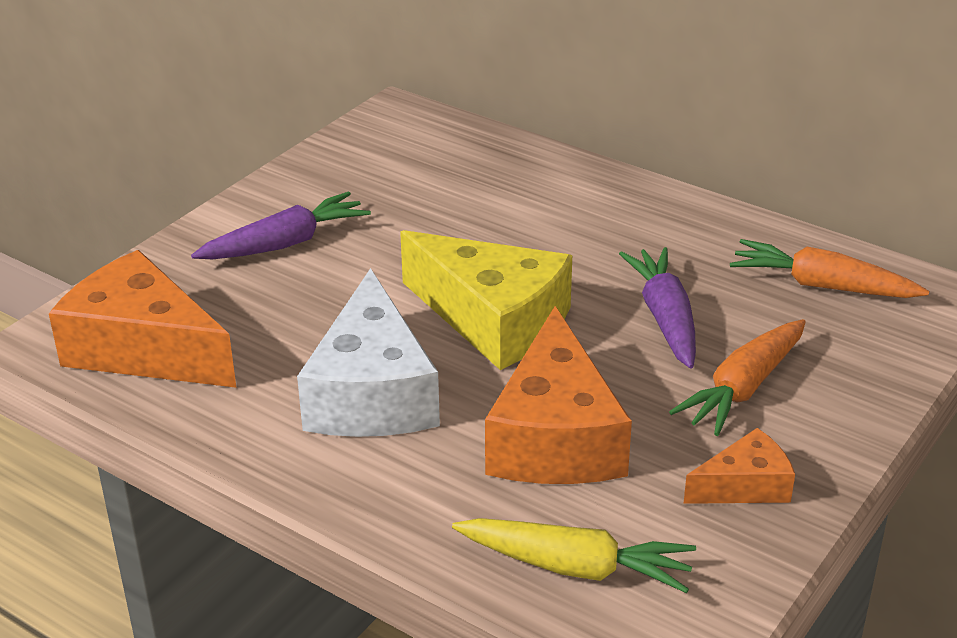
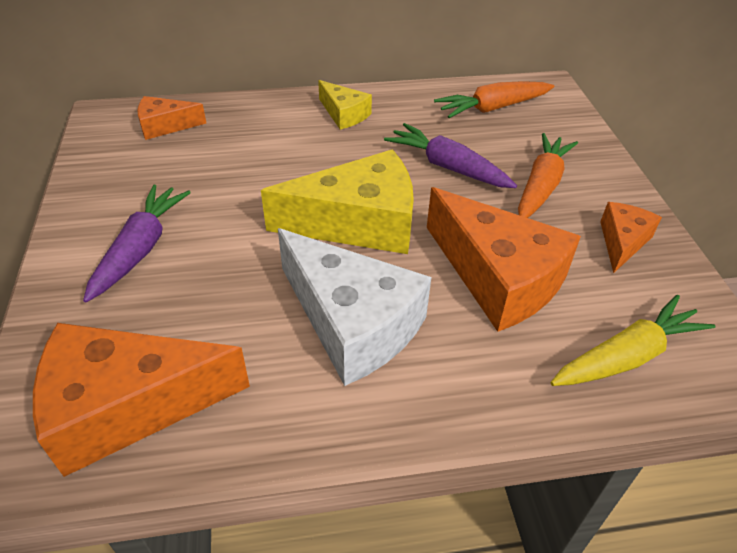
camera: 45 degrees left, 10 degrees up
(437, 145) = (165, 126): none -> orange cheese
(631, 213) = (344, 114): none -> yellow cheese
(743, 388) = (541, 186): orange carrot -> orange carrot turned 150 degrees counterclockwise

